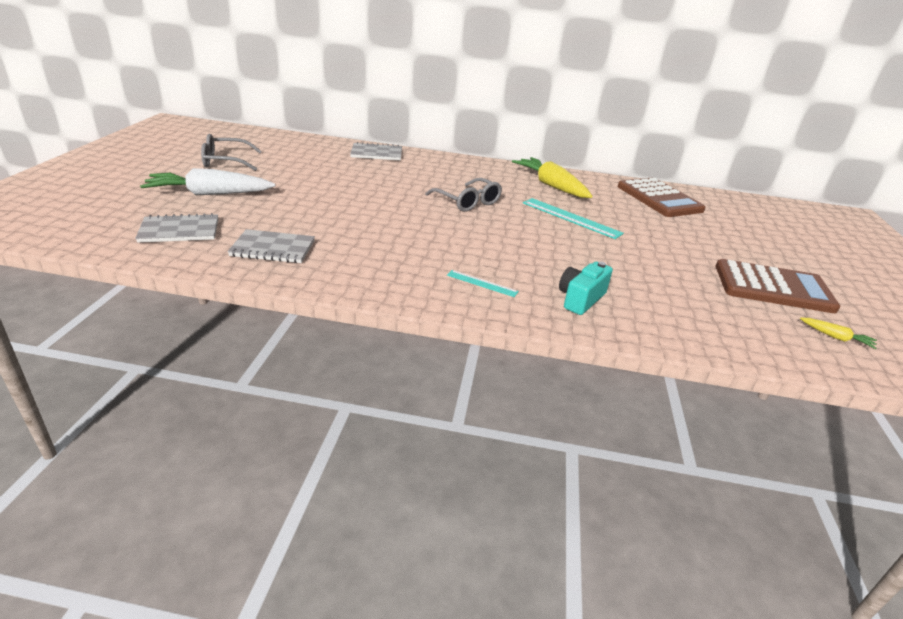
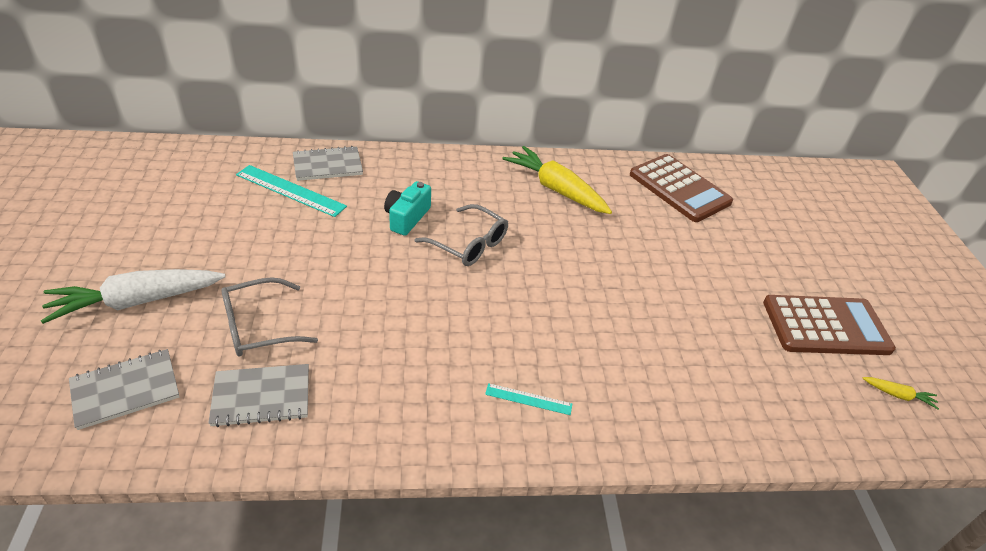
camera: 15 degrees left, 10 degrees up
(225, 161) = (132, 224): grey glasses -> grey glasses (258, 326)
(571, 218) = (593, 249): turquoise ruler -> turquoise ruler (290, 190)
(580, 299) = (641, 399): turquoise camera -> turquoise camera (407, 218)

